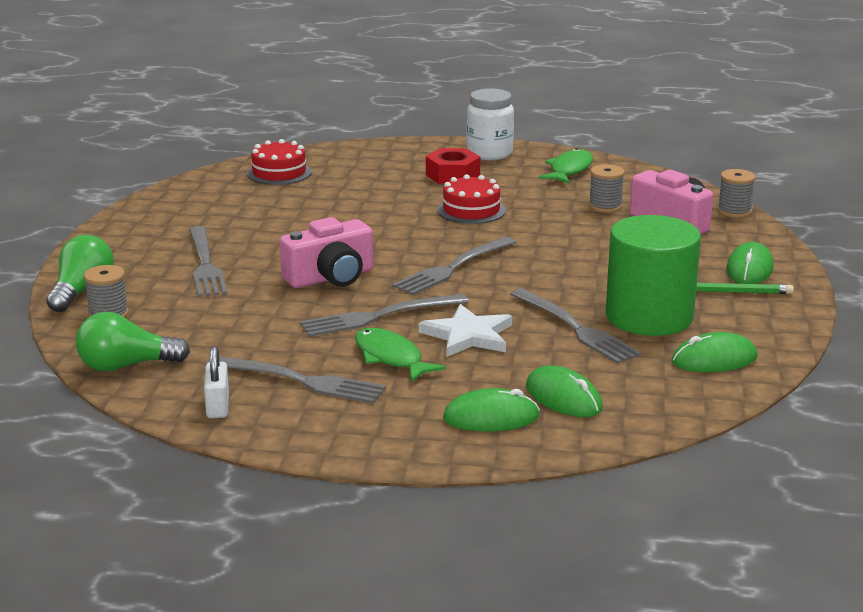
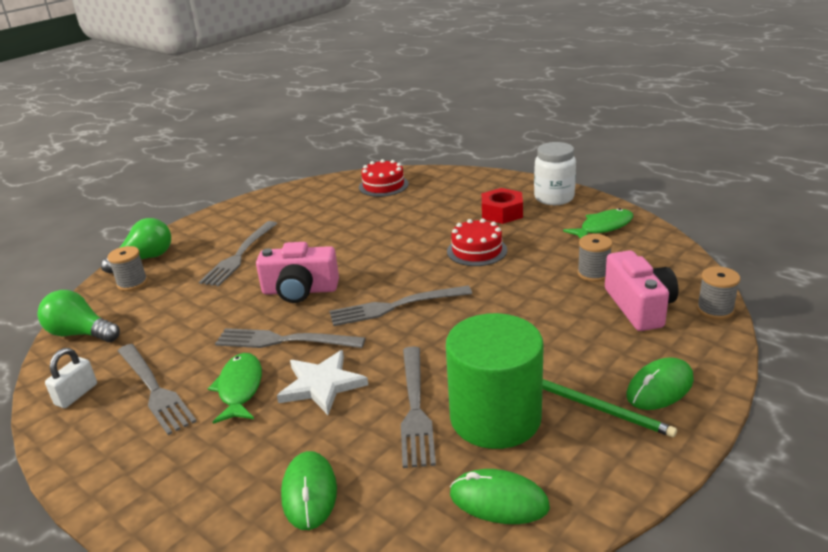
camera: 35 degrees right, 5 degrees up
(491, 417) = (226, 491): green mouse -> none

